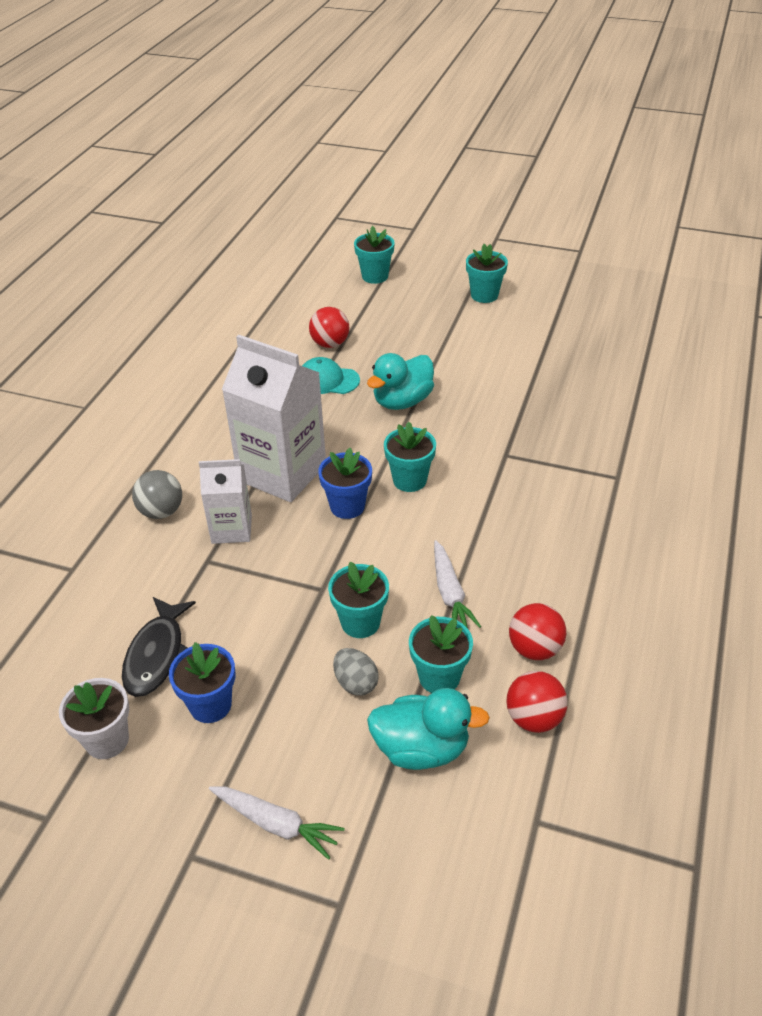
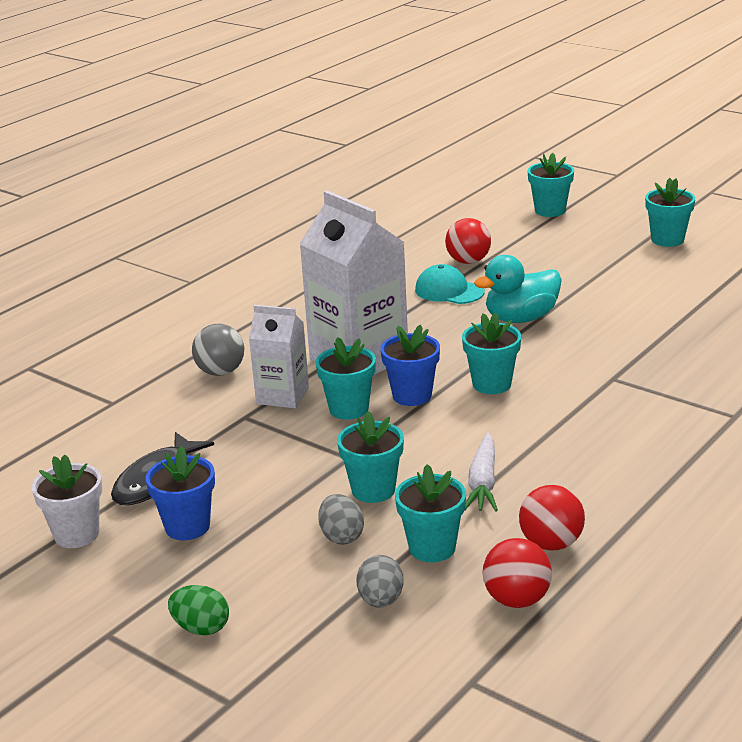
camera: 20 degrees right, 15 degrees down
(276, 824) = (201, 628): white carrot -> green egg
(298, 533) = (349, 409): none -> turquoise flower pot
(421, 748) = (381, 600): turquoise duck -> grey egg

